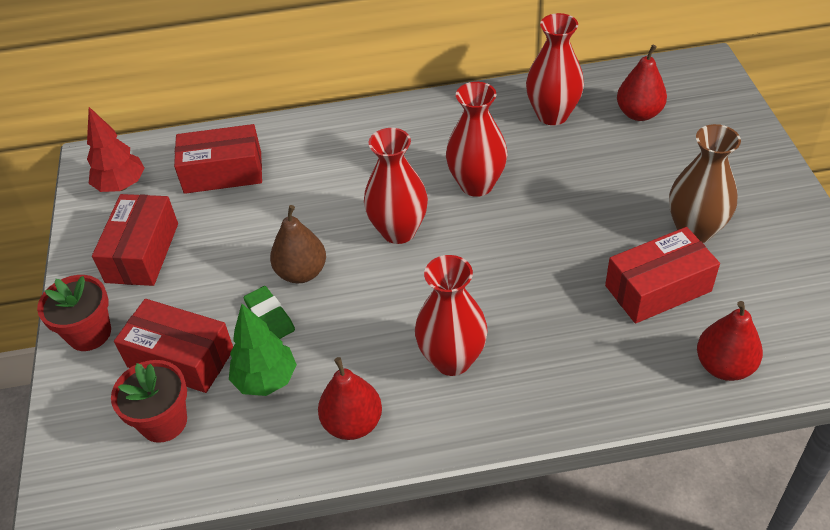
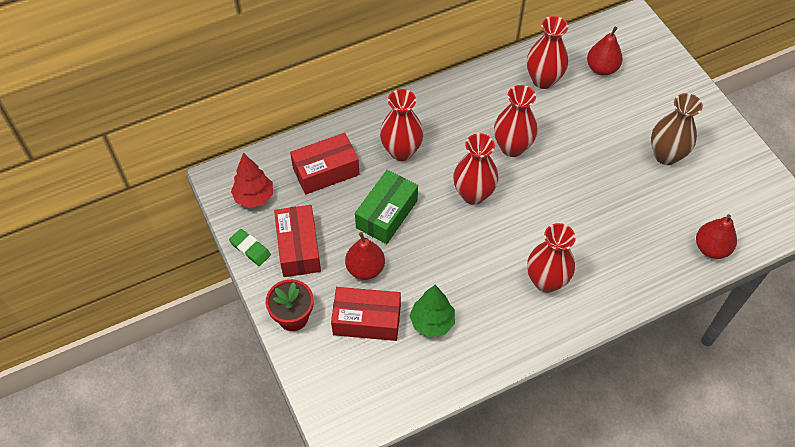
camera: 20 degrees left, 10 degrees up
(163, 422) = (378, 367): red flower pot -> none
(269, 317) = (413, 277): green eraser -> green eraser (250, 249)
(273, 234) = (386, 214): none -> green box
(301, 272) = (420, 239): brown pear -> none
(328, 165) = (401, 151): none -> red vase
(353, 423) = (501, 338): red pear -> red pear (365, 268)
(658, 288) = (656, 203): red box -> none

